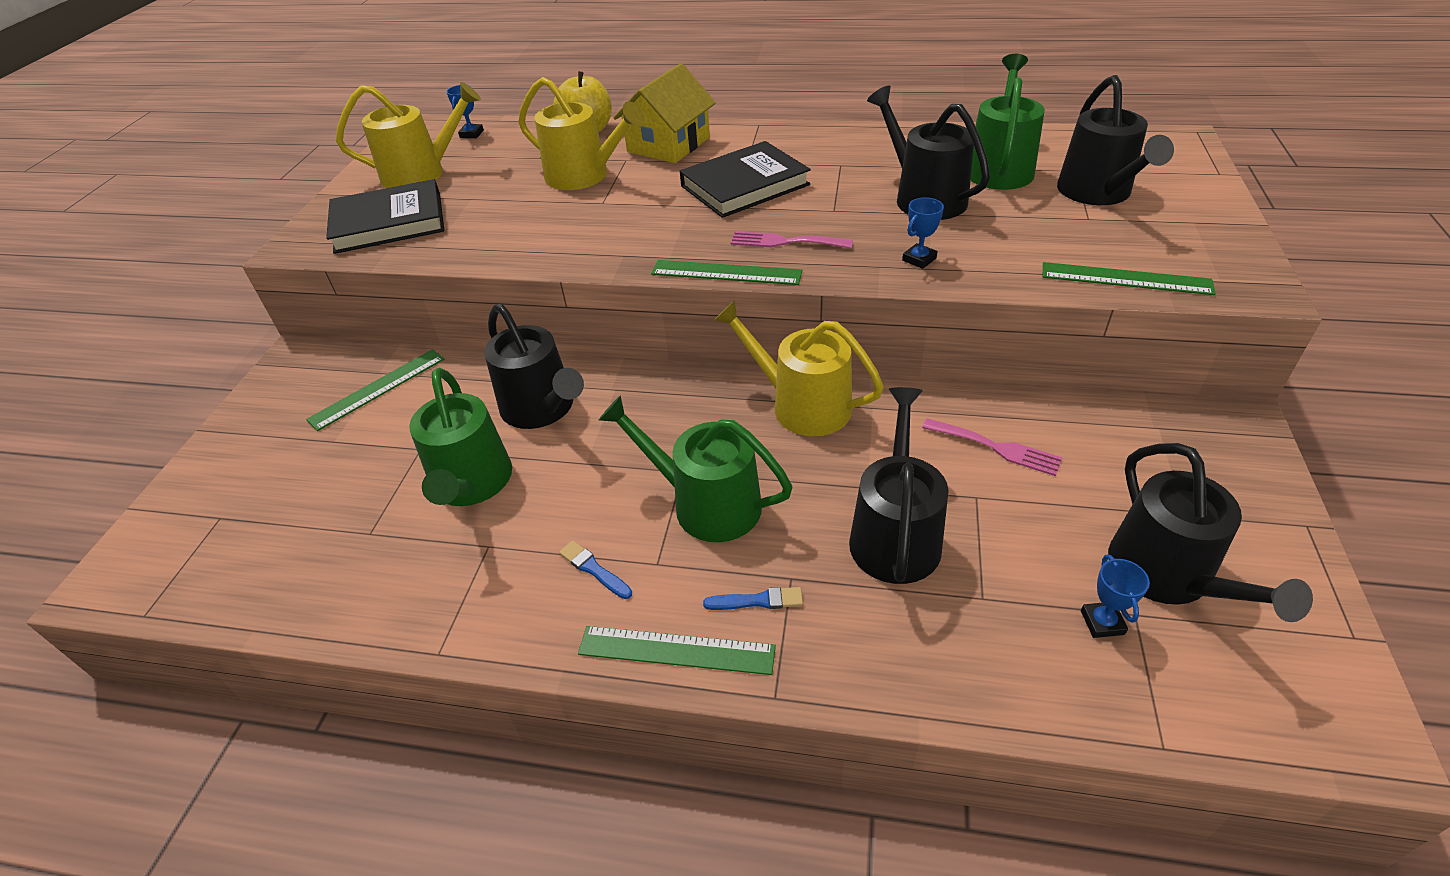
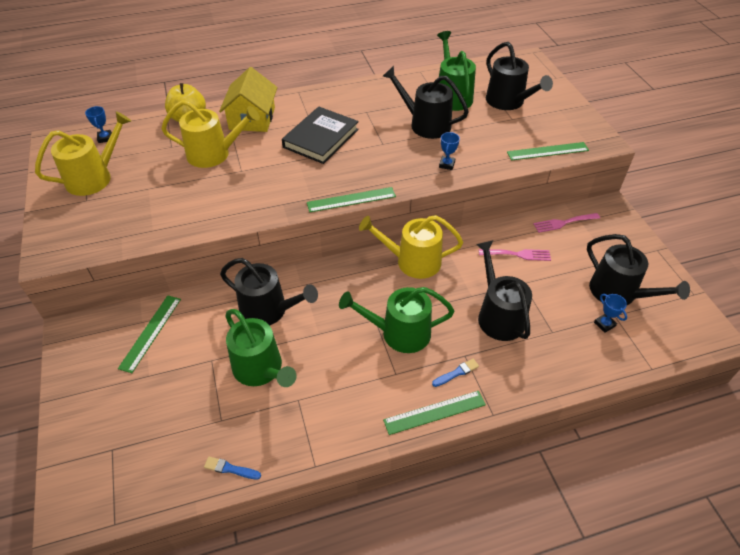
camera: 30 degrees left, 5 degrees up
(389, 222) = (104, 221): black book -> none
(594, 569) = (365, 389): blue brush -> blue brush (230, 469)
(784, 242) = (370, 171): pink fork -> pink fork (563, 223)

